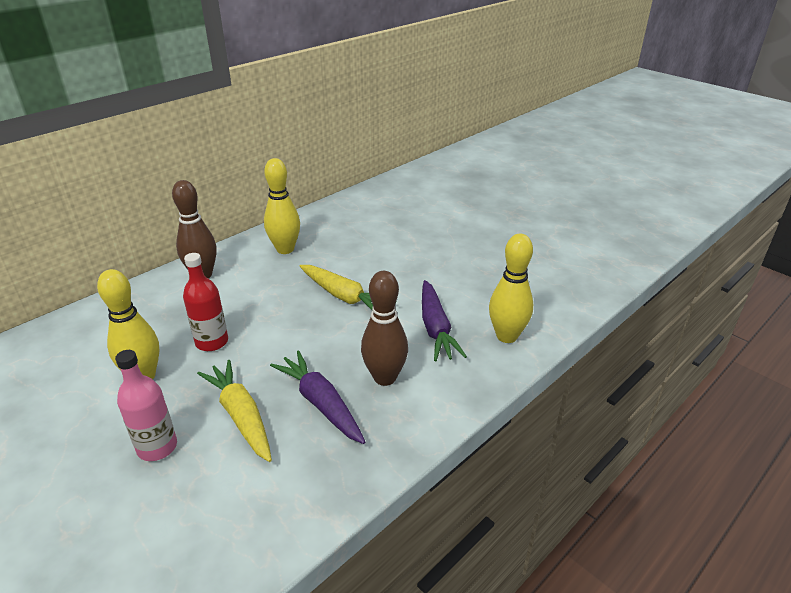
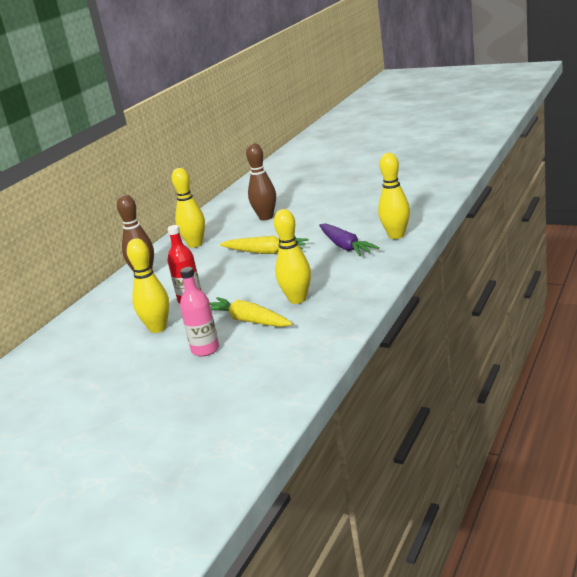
camera: 15 degrees left, 10 degrees down
(320, 403) = (297, 299): purple carrot -> yellow bowling pin
(385, 377) = (330, 277): brown bowling pin -> brown bowling pin (266, 217)

